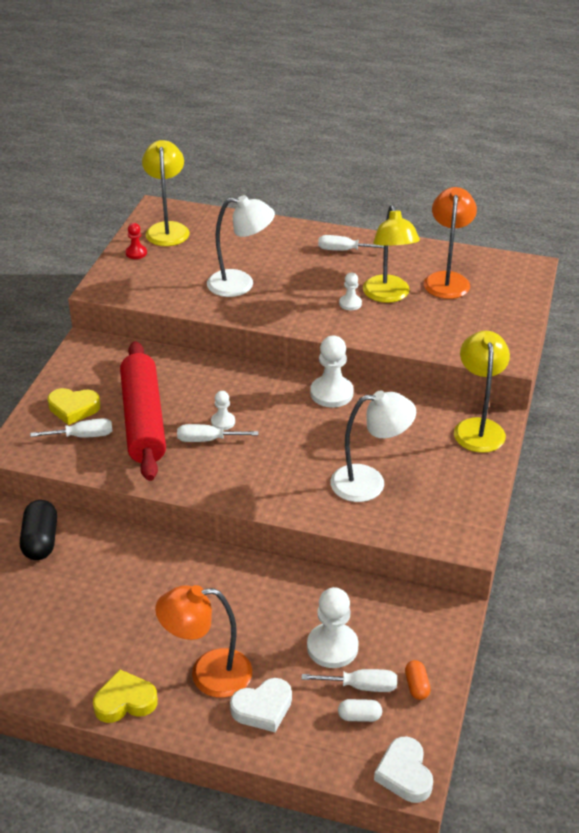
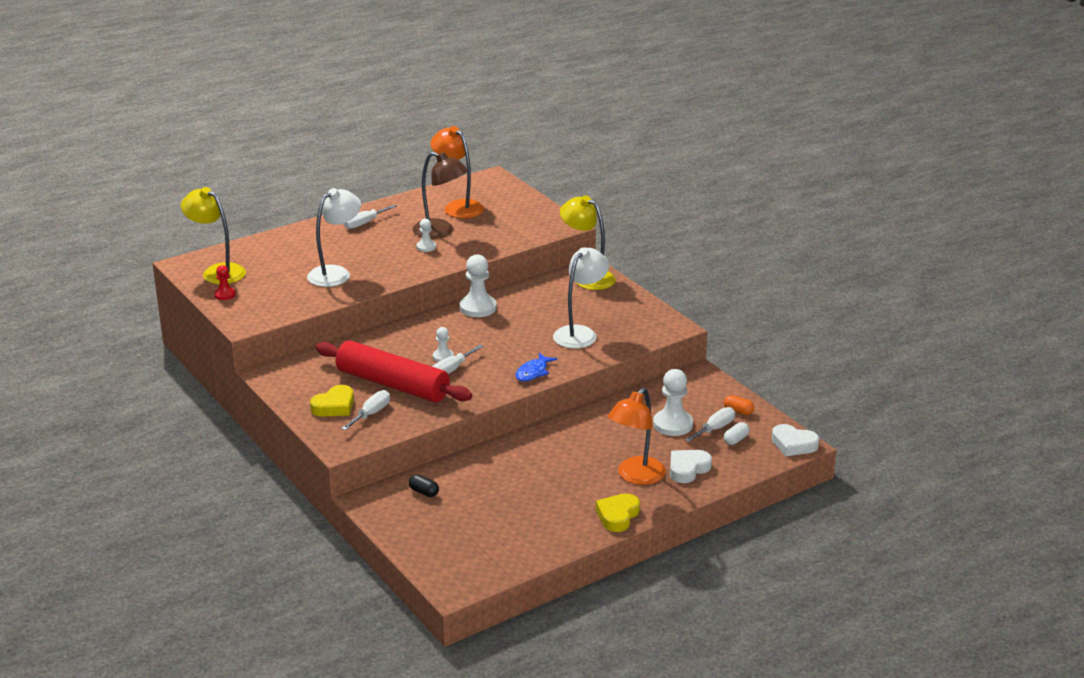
camera: 50 degrees left, 10 degrees down
(41, 541) = (424, 492): black capsule -> black capsule, size x0.55
(262, 493) = (533, 372): none -> blue fish
(263, 708) = (688, 469): white heart -> white heart turned 150 degrees counterclockwise
(388, 295) = (440, 232): yellow lamp -> brown lamp

